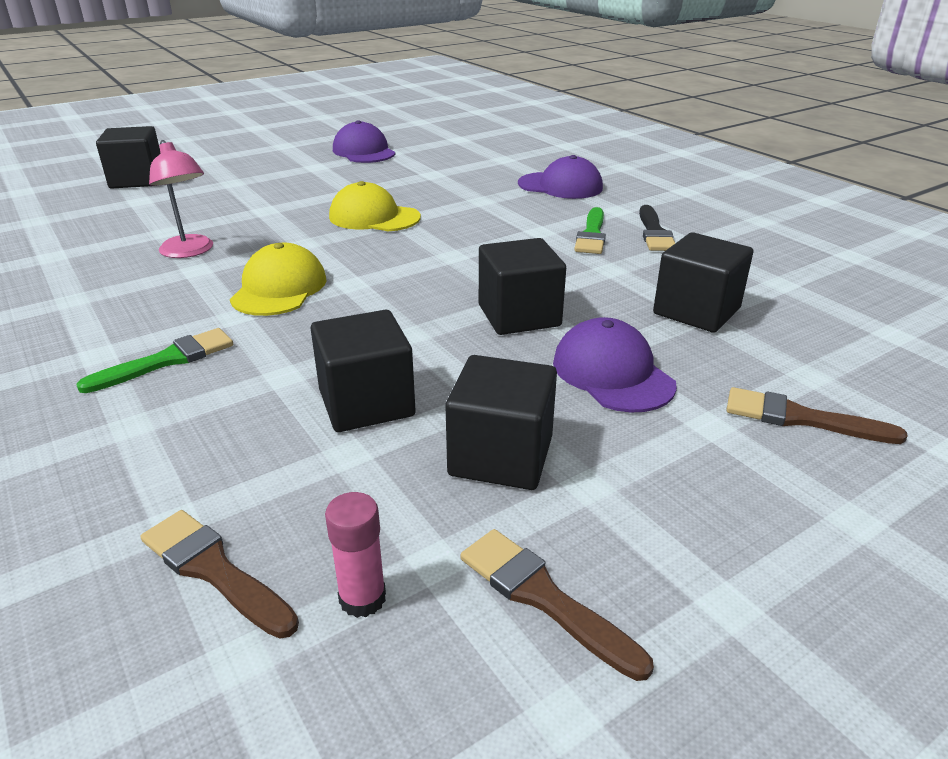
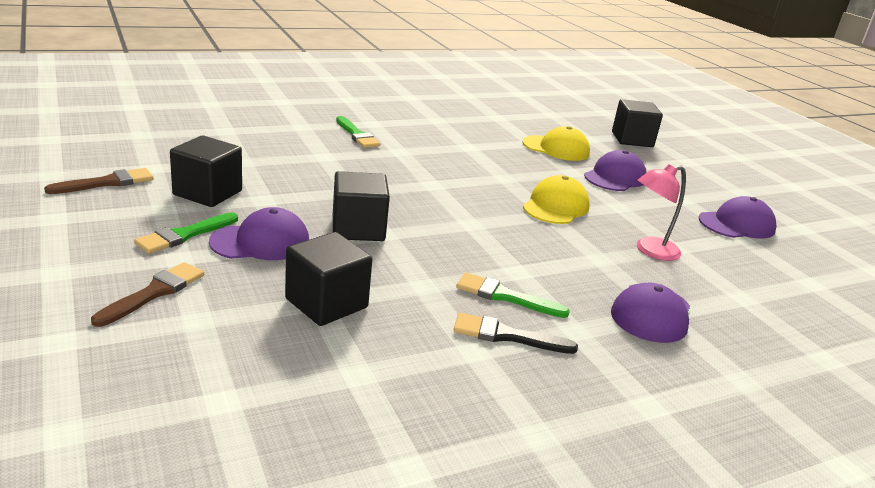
camera: 95 degrees right, 5 degrees down
(190, 252) = (496, 147): pink lamp -> pink lamp (650, 251)
(214, 570) = (189, 134): brown brush -> none
(272, 191) = (615, 177): none -> purple cap
(279, 288) = (432, 164): yellow cap -> yellow cap (556, 148)
(362, 598) = (146, 153): pink glue stick -> none
(366, 403) = (283, 171): black cube -> none
(651, 438) = (184, 235): none -> green brush

